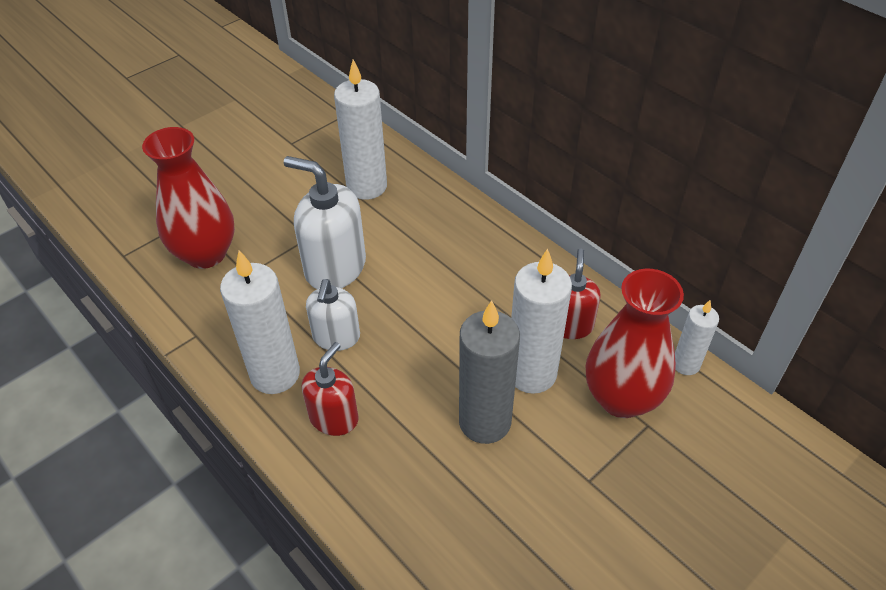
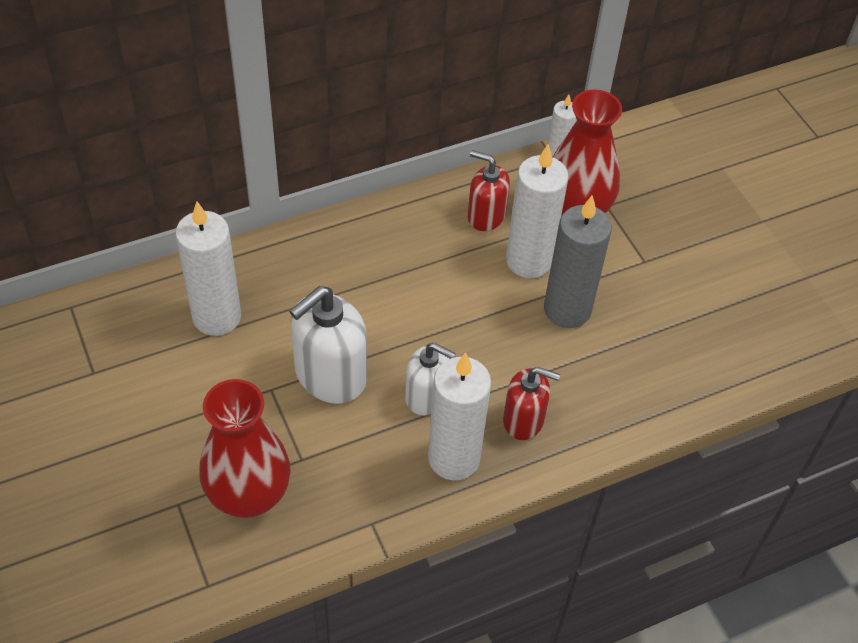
camera: 75 degrees left, 5 degrees up
(334, 418) = (523, 420): red soap dispenser -> red soap dispenser turned 150 degrees clockwise

